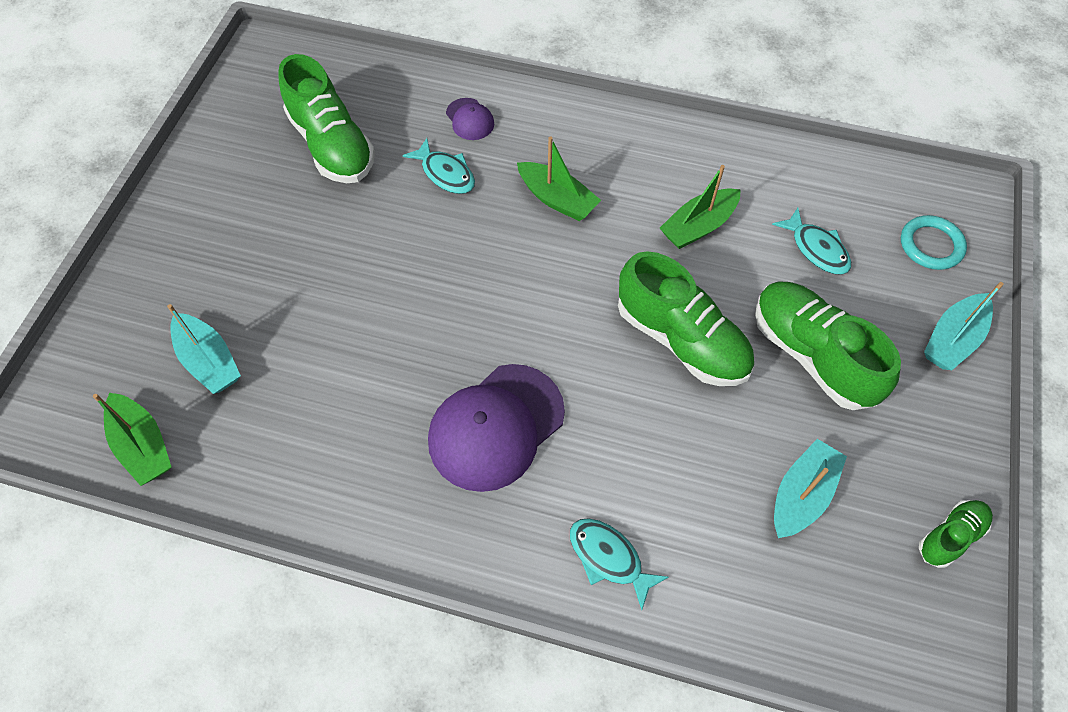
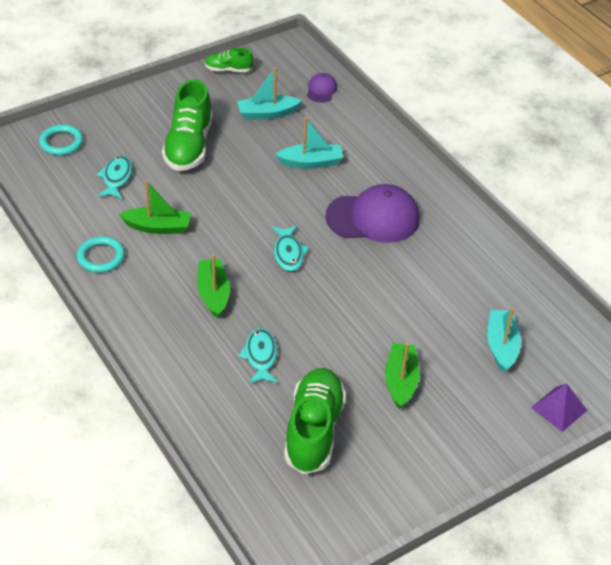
camera: 140 degrees left, 15 degrees down
(100, 330) = (559, 409): none -> purple pyramid
(143, 445) = (567, 327): green boat -> green boat (401, 381)
(470, 119) = (204, 381): purple cap -> purple cap (321, 90)
(609, 558) = (374, 147): turquoise fish -> turquoise fish (288, 253)
(681, 340) = (240, 190): green shoe -> none
(702, 157) = (101, 257): none -> turquoise ring
(952, 339) = (118, 110): turquoise boat -> turquoise boat (311, 162)

